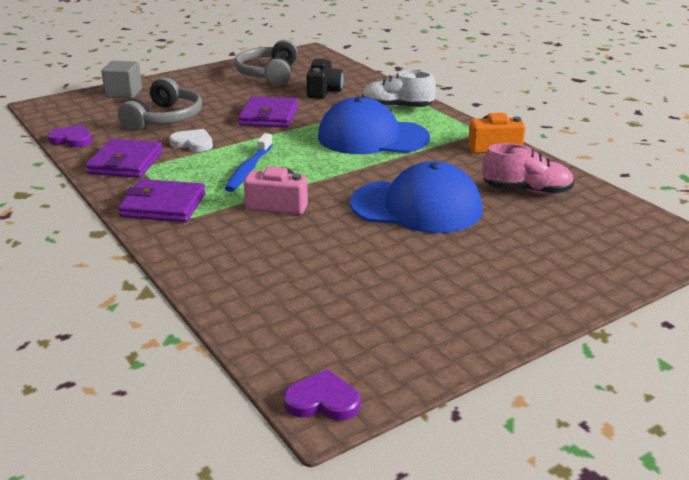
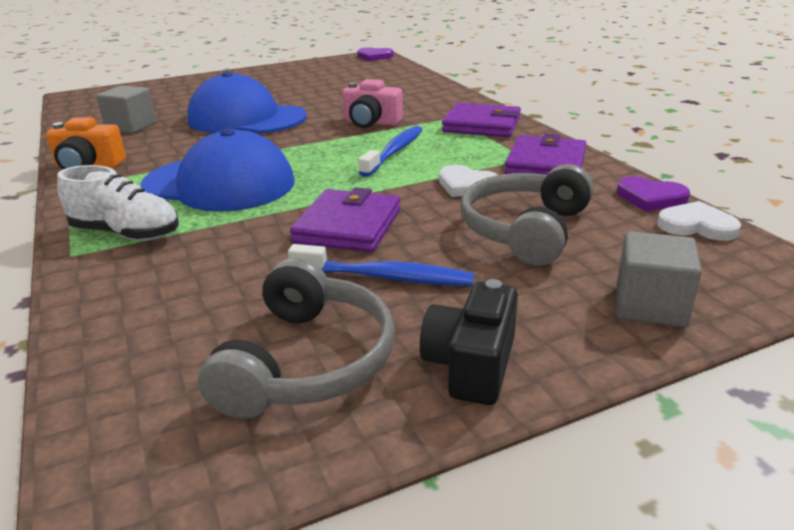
camera: 170 degrees left, 0 degrees up
(63, 124) = (697, 226): none -> white heart
(243, 97) = (385, 277): none -> blue toothbrush
(324, 91) = (216, 284): black camera -> black camera (471, 365)
(526, 191) = (131, 126): pink shoe -> grey cube

